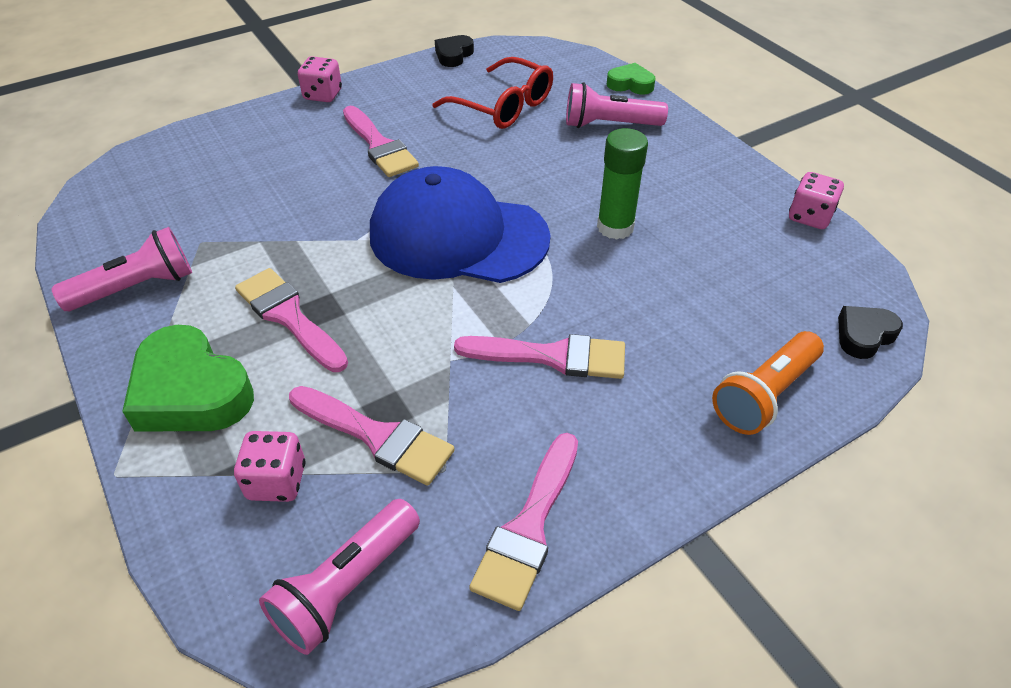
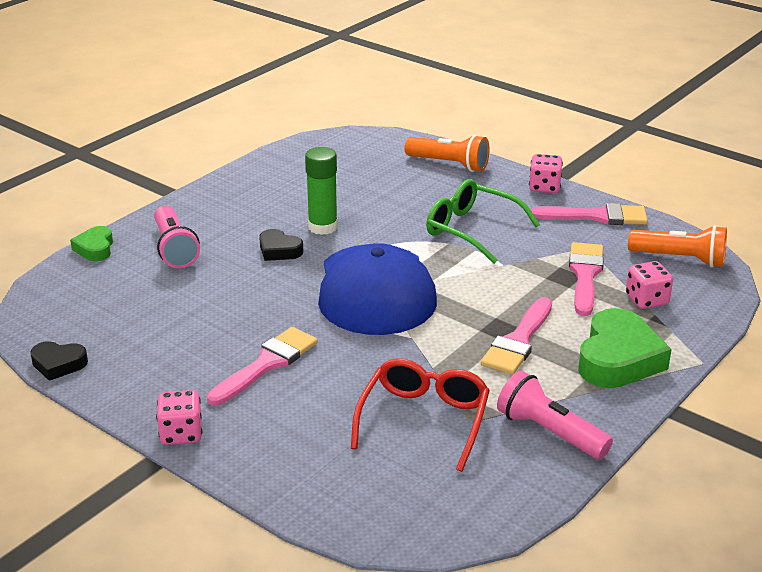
camera: 110 degrees left, 15 degrees down
(346, 586) = (680, 259): pink flashlight -> orange flashlight
(503, 106) = (162, 309): red glasses -> red glasses (424, 420)
(552, 356) = (472, 230): pink brush -> green glasses
(809, 217) = (267, 160): pink dice -> pink dice (544, 187)
(864, 335) = (378, 140): black heart -> black heart (279, 250)

